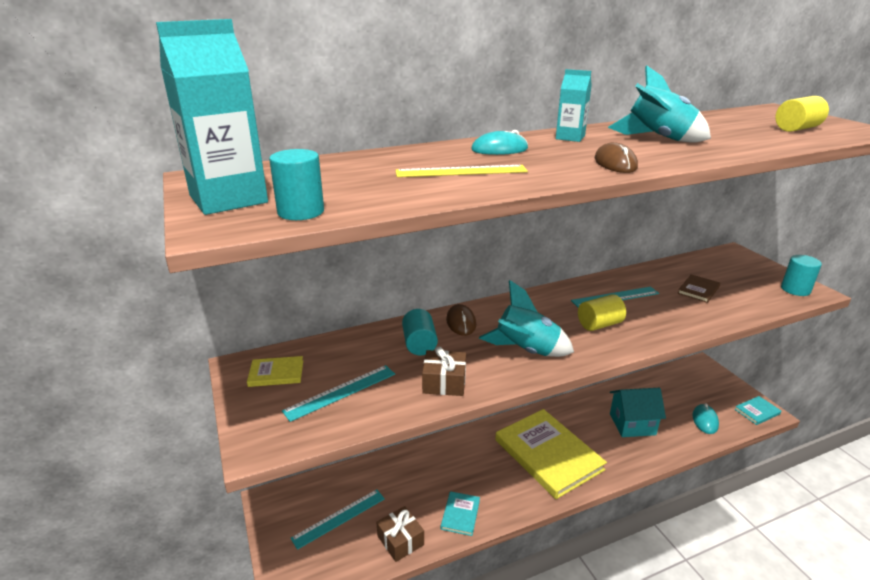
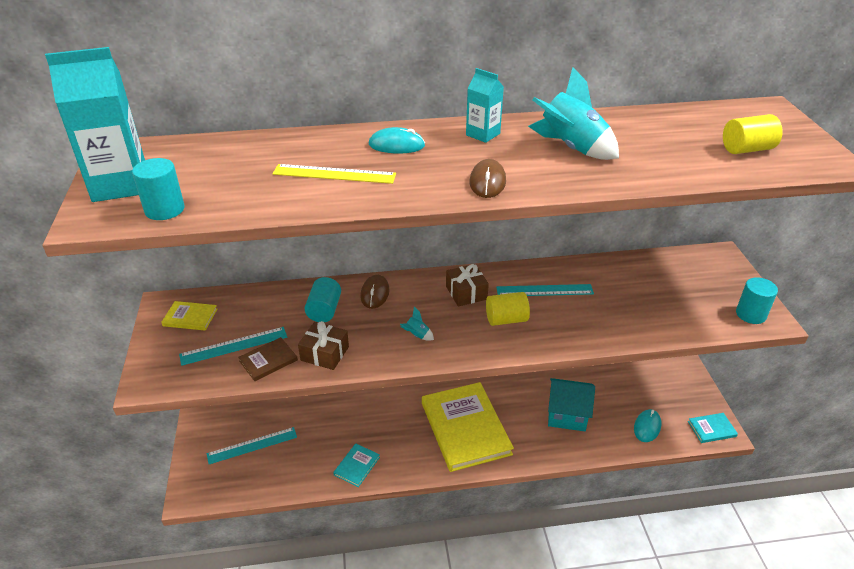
camera: 15 degrees right, 10 degrees up
(400, 540) = (295, 476): brown gift -> brown gift (466, 293)
(526, 351) = (416, 335): turquoise rocket -> turquoise rocket, size x0.42
(698, 290) = (640, 297): brown book -> brown book (268, 360)

